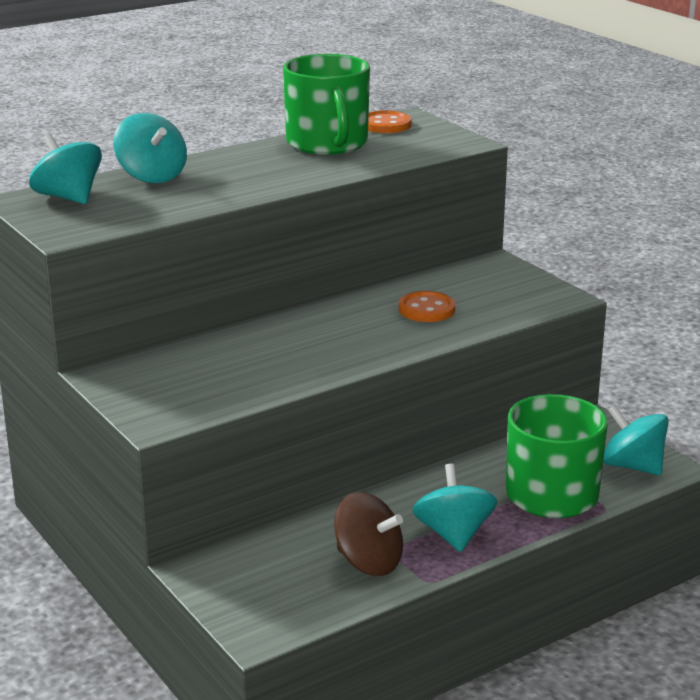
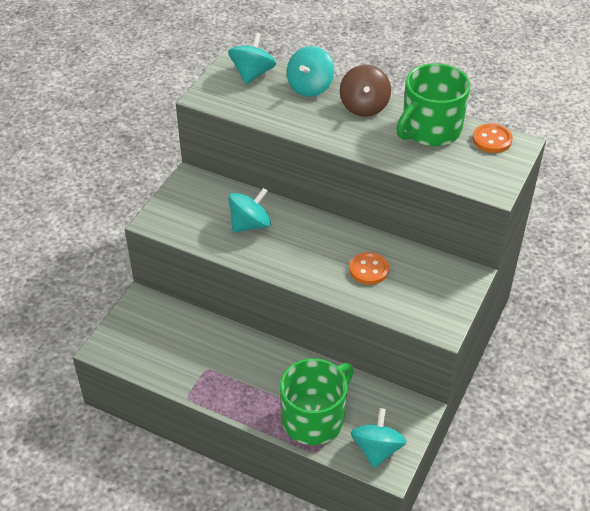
camera: 60 degrees right, 20 degrees up
(368, 562) = (189, 364): brown spinning top -> brown spinning top (364, 106)
(453, 534) = (239, 390): turquoise spinning top -> turquoise spinning top (250, 224)

